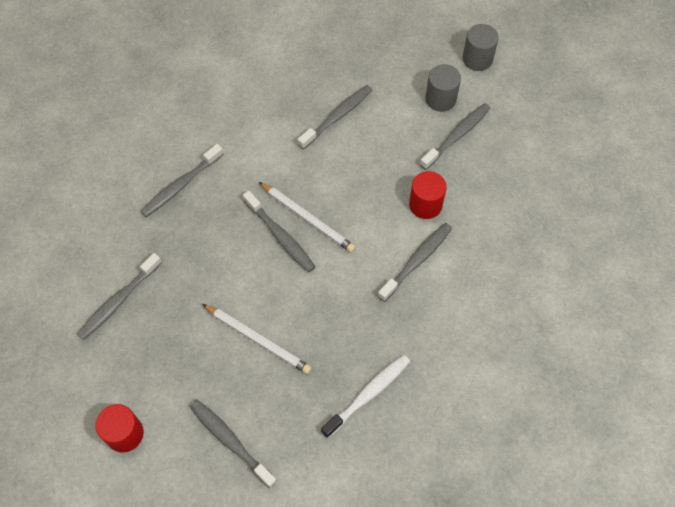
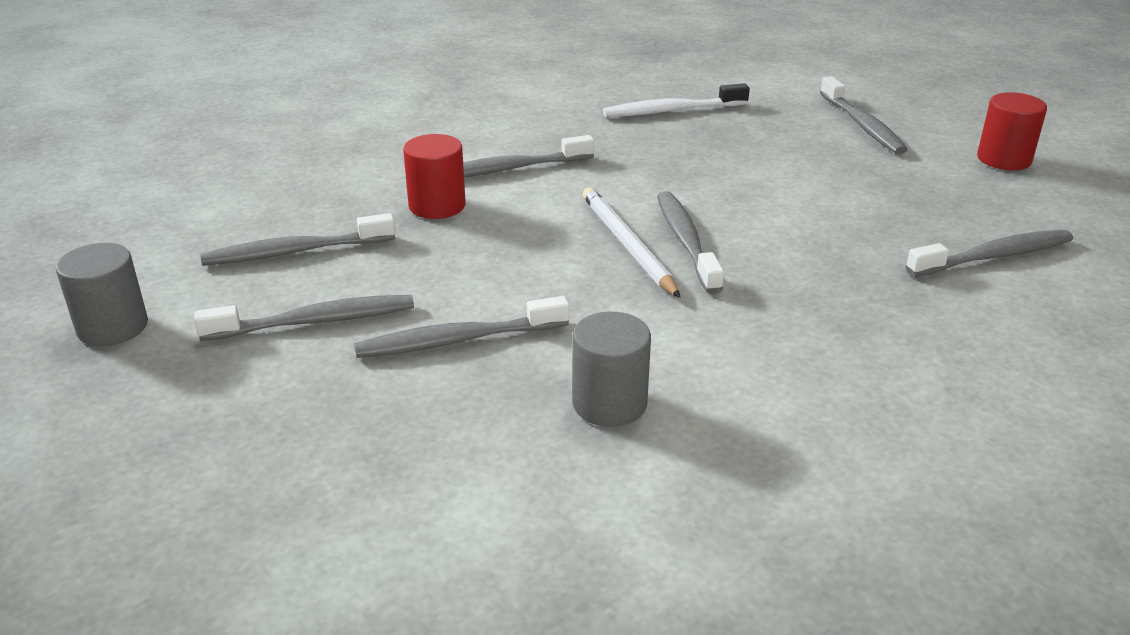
camera: 150 degrees left, 30 degrees down
(181, 185) = (832, 348): grey toothbrush -> grey toothbrush (315, 322)
(258, 339) = (784, 173): white pencil -> none
(440, 99) = (254, 300): grey cylinder -> grey cylinder (609, 403)

